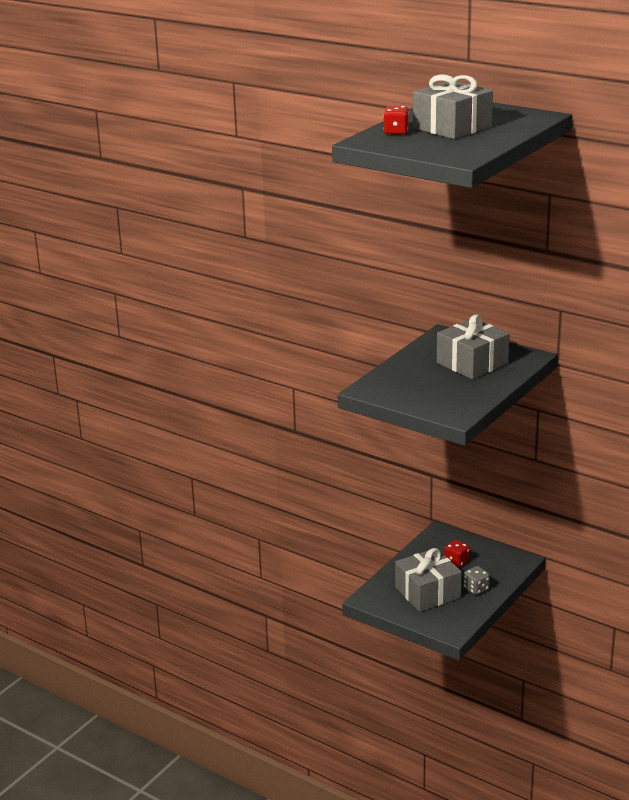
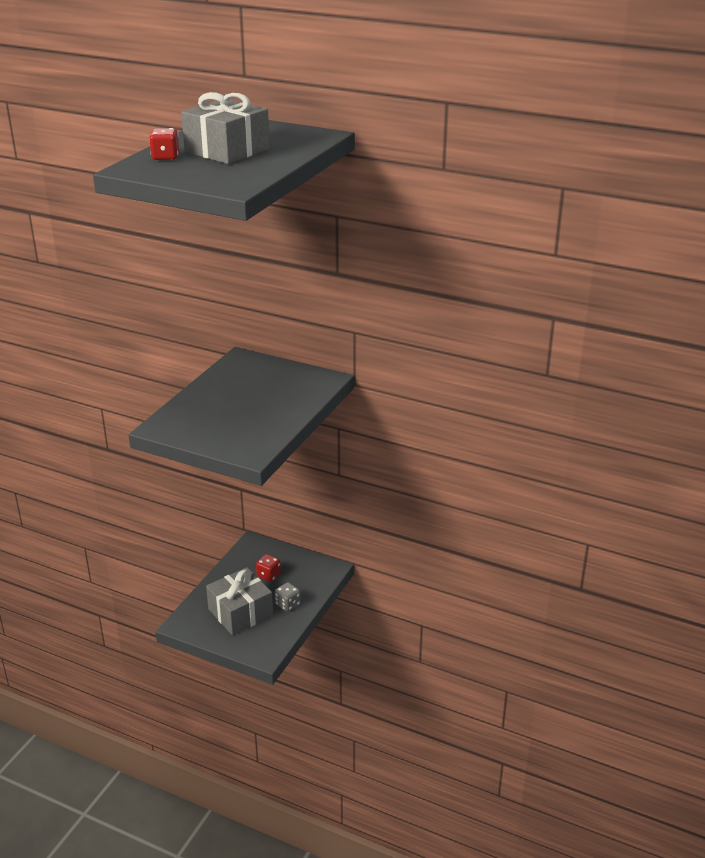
camera: 10 degrees left, 5 degrees up
(472, 363) = (268, 390): grey gift -> none

